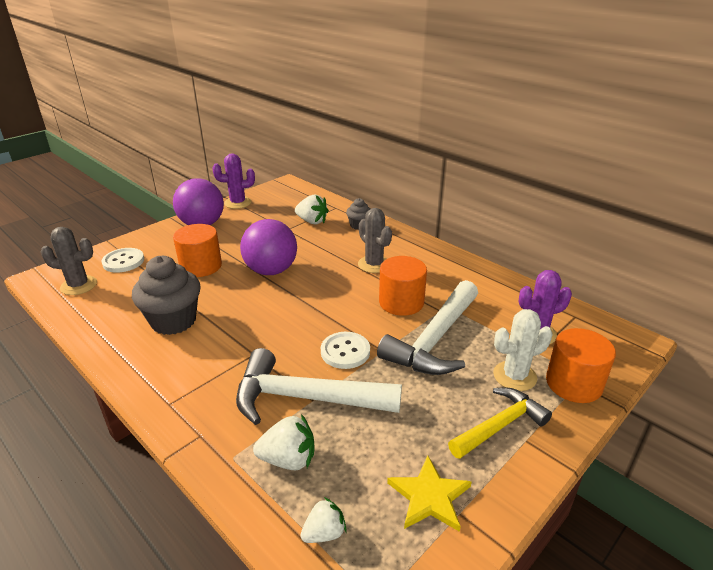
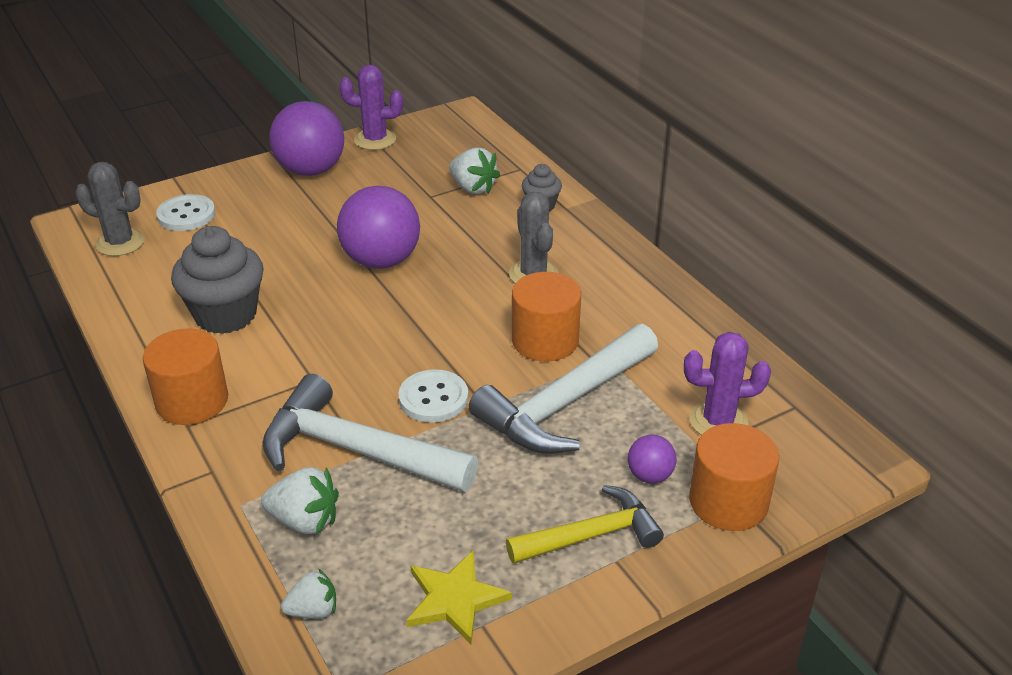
camera: 15 degrees right, 5 degrees up
(201, 266) = (287, 238): orange cylinder -> orange cylinder (192, 401)
(514, 376) = (650, 475): white cactus -> purple ball

